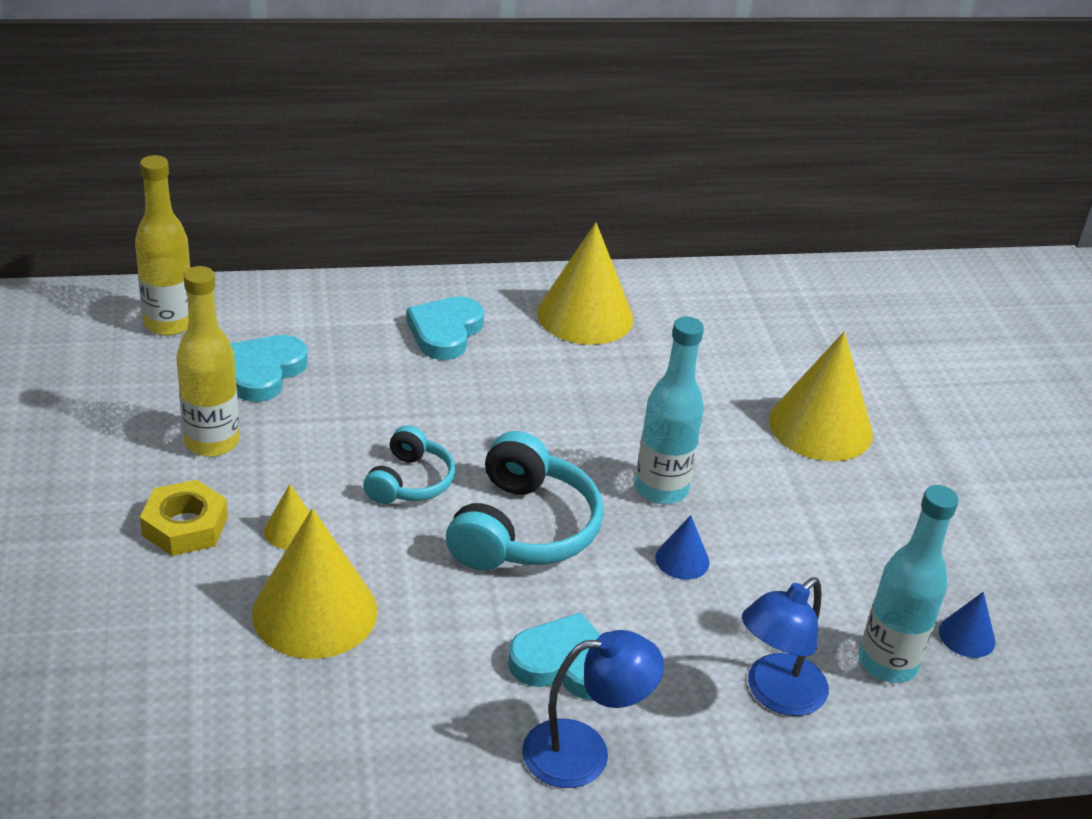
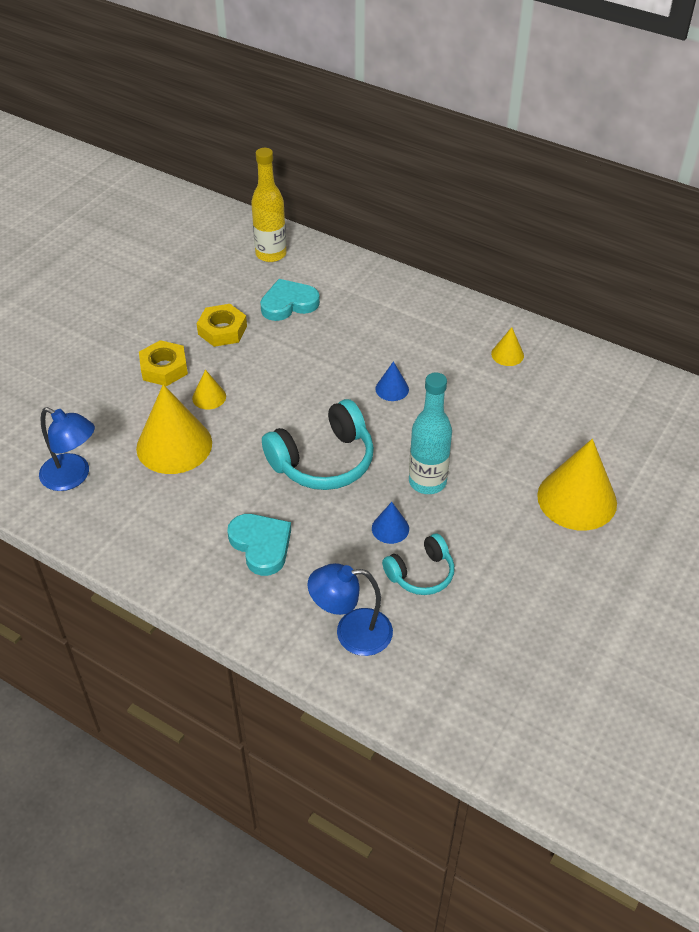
camera: 45 degrees right, 10 degrees up
(212, 442) = (222, 330): yellow bottle -> yellow nut
(409, 481) = (294, 402): turquoise headphones -> turquoise headphones (421, 573)
(445, 332) = (411, 326): turquoise heart -> none
(584, 752) = (218, 595): blue lamp -> blue lamp (73, 477)
(585, 315) = (507, 354): yellow cone -> yellow cone, size x0.47
(887, 663) = (438, 659): turquoise bottle -> none
(967, 636) = (509, 676): blue cone -> blue cone (392, 389)

